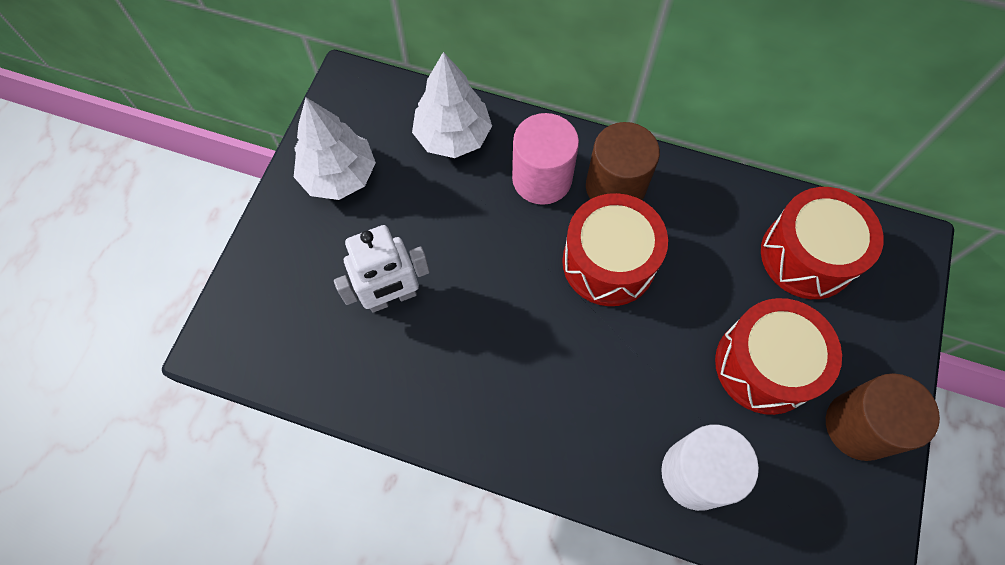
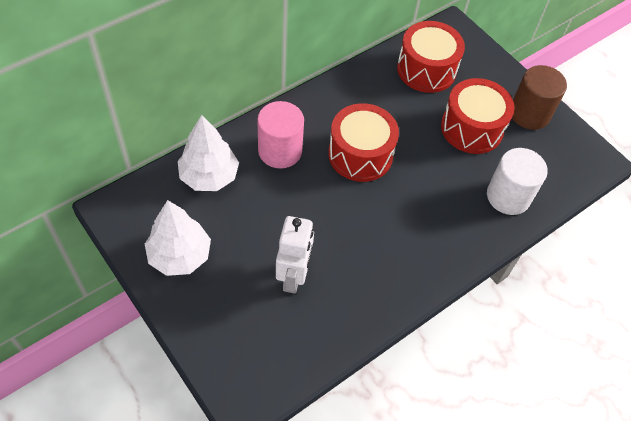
camera: 60 degrees left, 10 degrees down
(615, 187) = (316, 121): brown cylinder -> none

